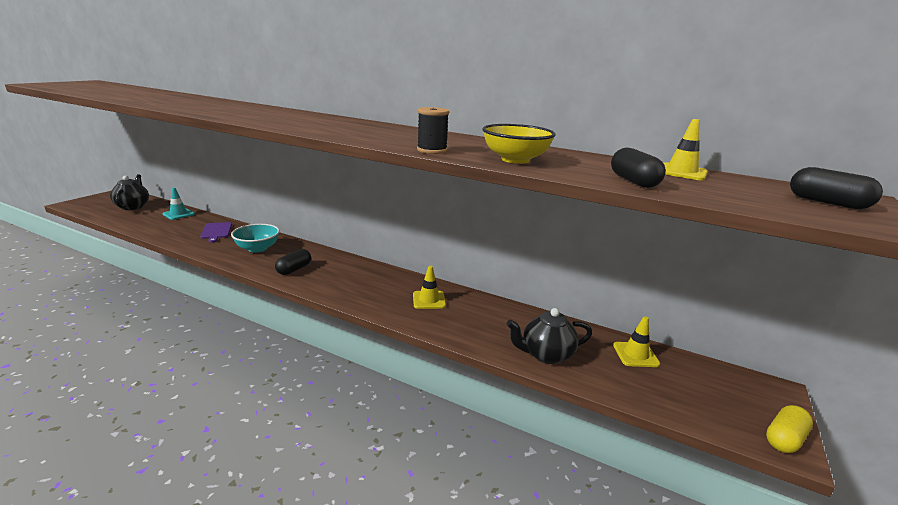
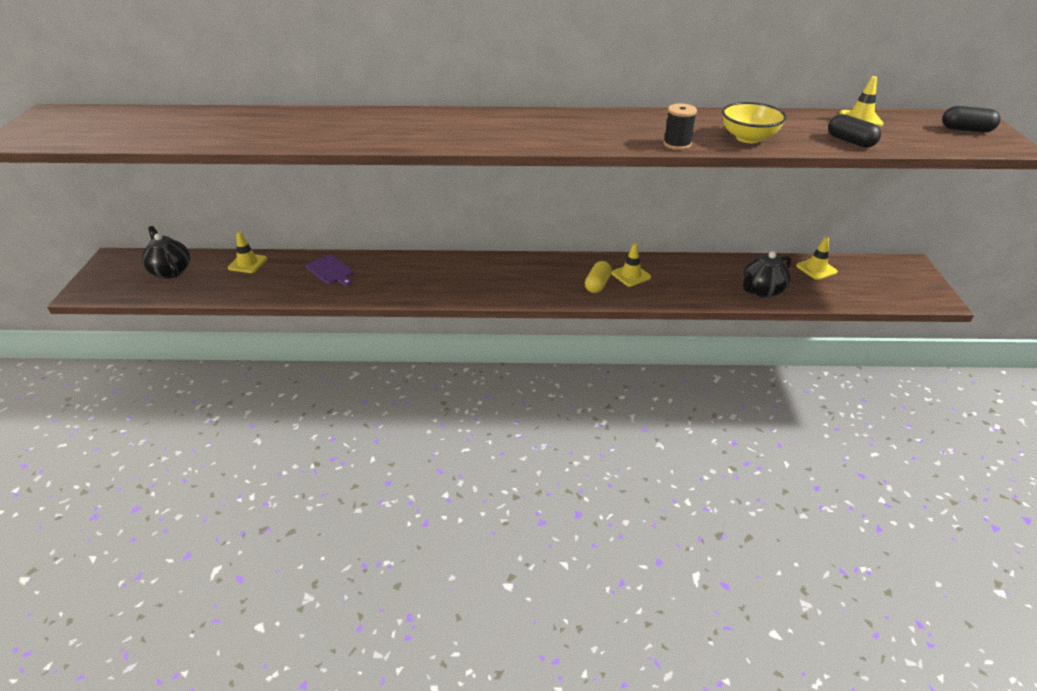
camera: 25 degrees left, 15 degrees up
(178, 214) = (247, 263): turquoise traffic cone -> yellow traffic cone
(257, 248) = (407, 276): turquoise bowl -> none
(294, 269) = (478, 286): black capsule -> none
(784, 439) = (936, 295): yellow capsule -> yellow capsule (597, 284)

